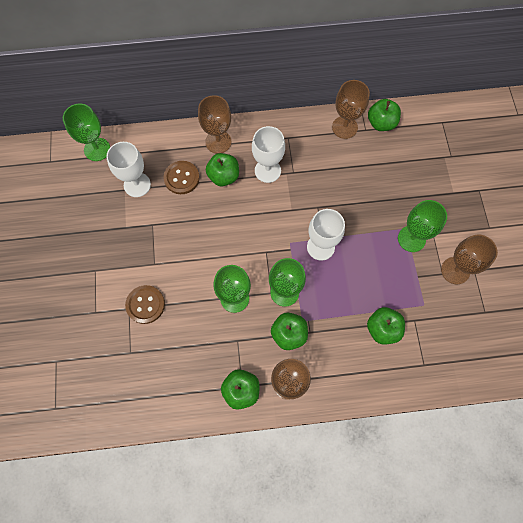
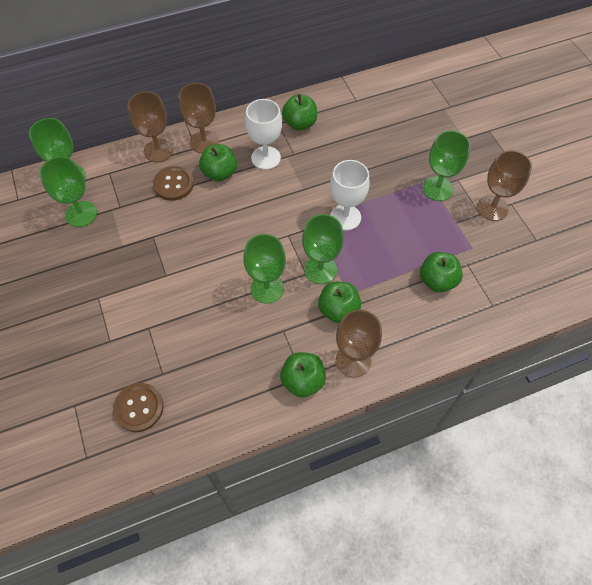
camera: 15 degrees left, 10 degrees down
(98, 188) = (81, 214): none -> green goblet
(137, 185) = (125, 201): white goblet -> none
(145, 305) = (167, 319): brown button -> brown button (139, 408)
(344, 127) = (334, 102): brown goblet -> brown goblet (158, 150)
(381, 123) = (370, 91): green apple -> green apple (300, 123)

